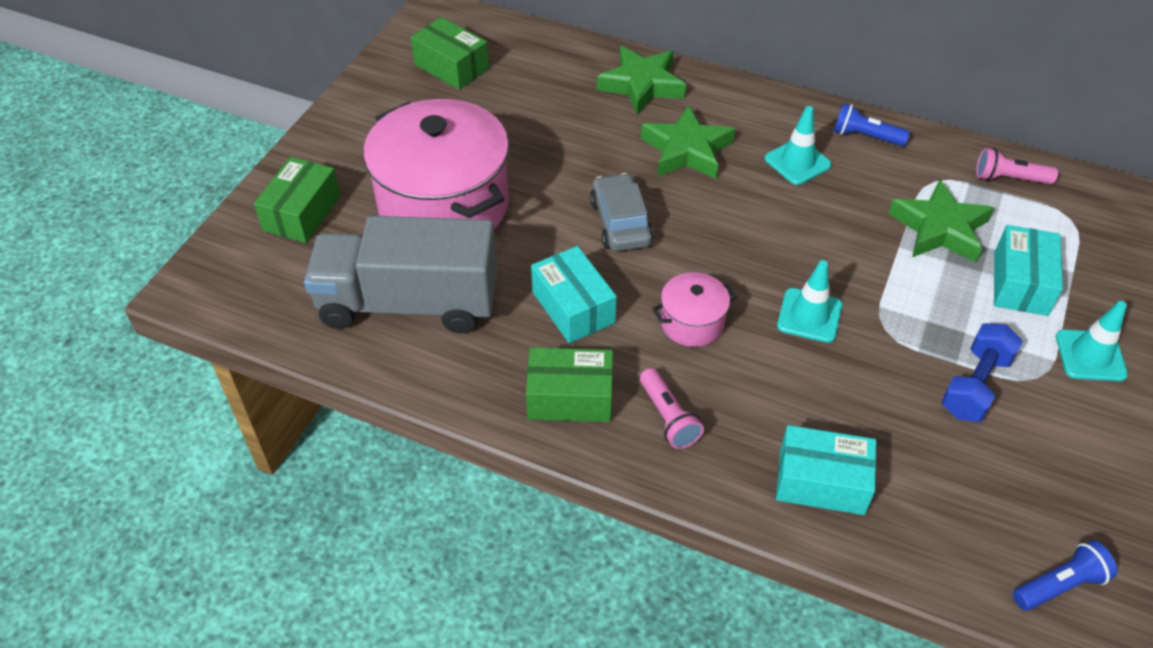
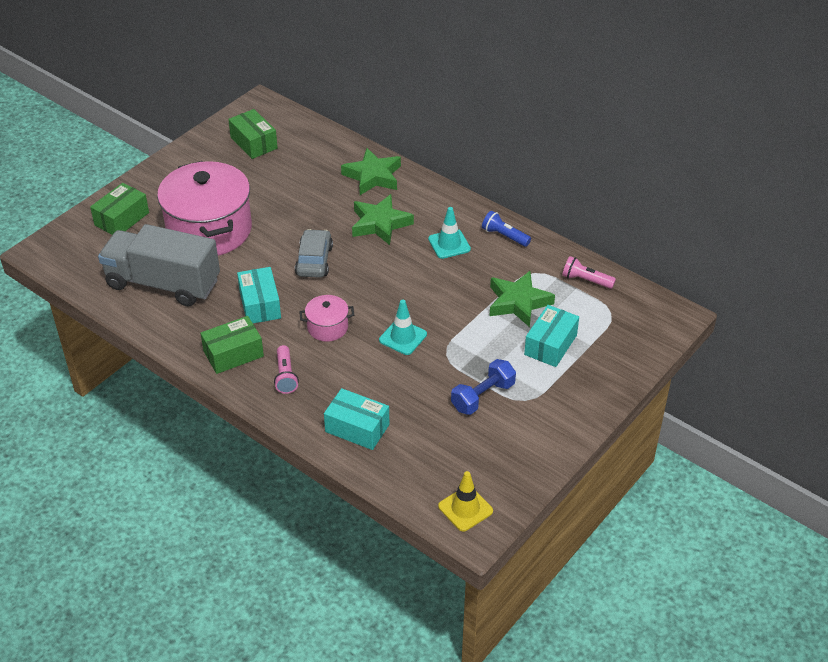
camera: 15 degrees right, 5 degrees down
(570, 397) = (233, 354): green box -> green box turned 45 degrees counterclockwise
(1059, 585) = (465, 509): blue flashlight -> yellow traffic cone
(1090, 356) = (568, 395): turquoise traffic cone -> none

